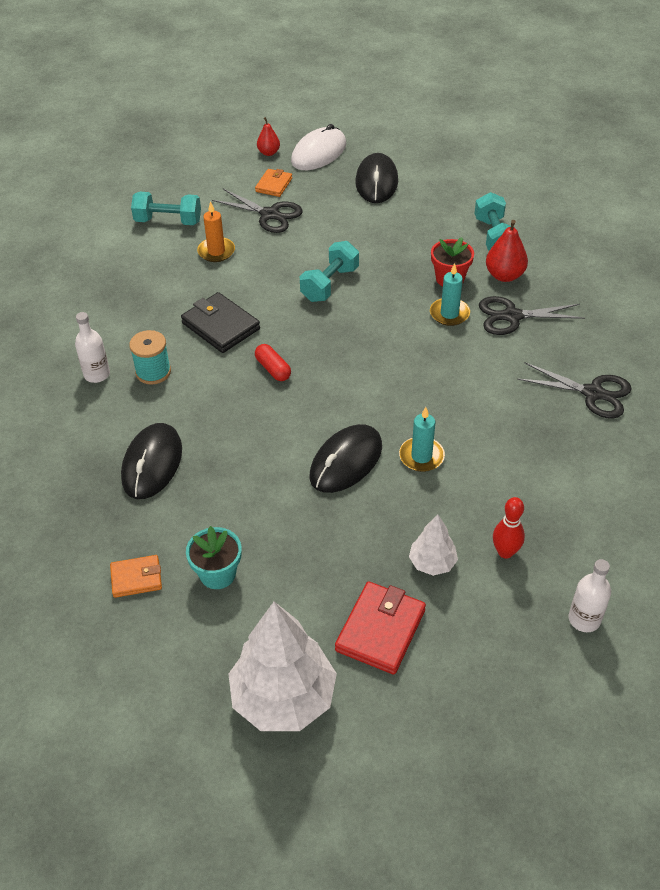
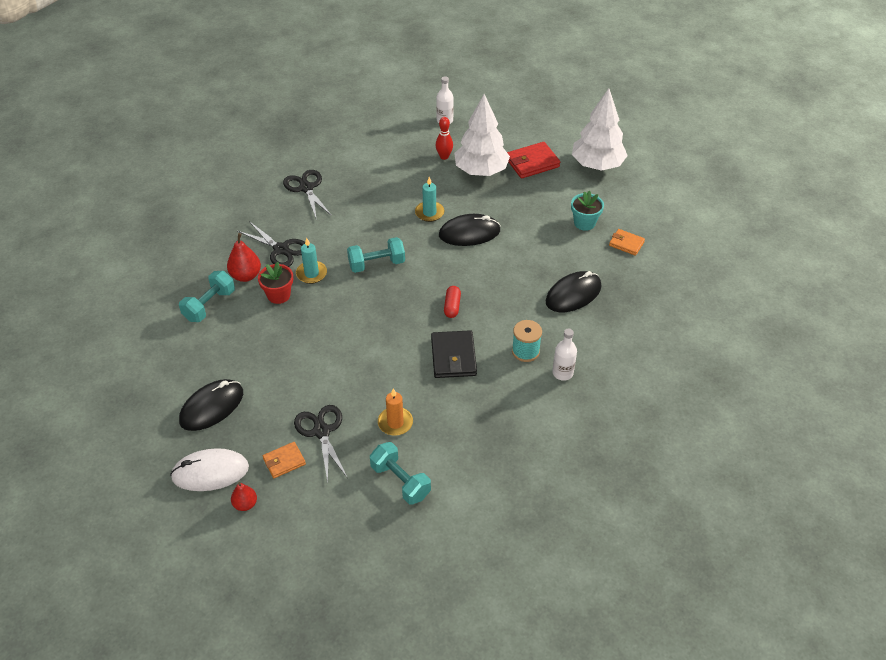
camera: 140 degrees left, 0 degrees up
(329, 284) = (352, 341): turquoise dumbbell -> turquoise dumbbell (376, 264)
(432, 563) = (481, 171): white tree -> white tree, size x2.00

